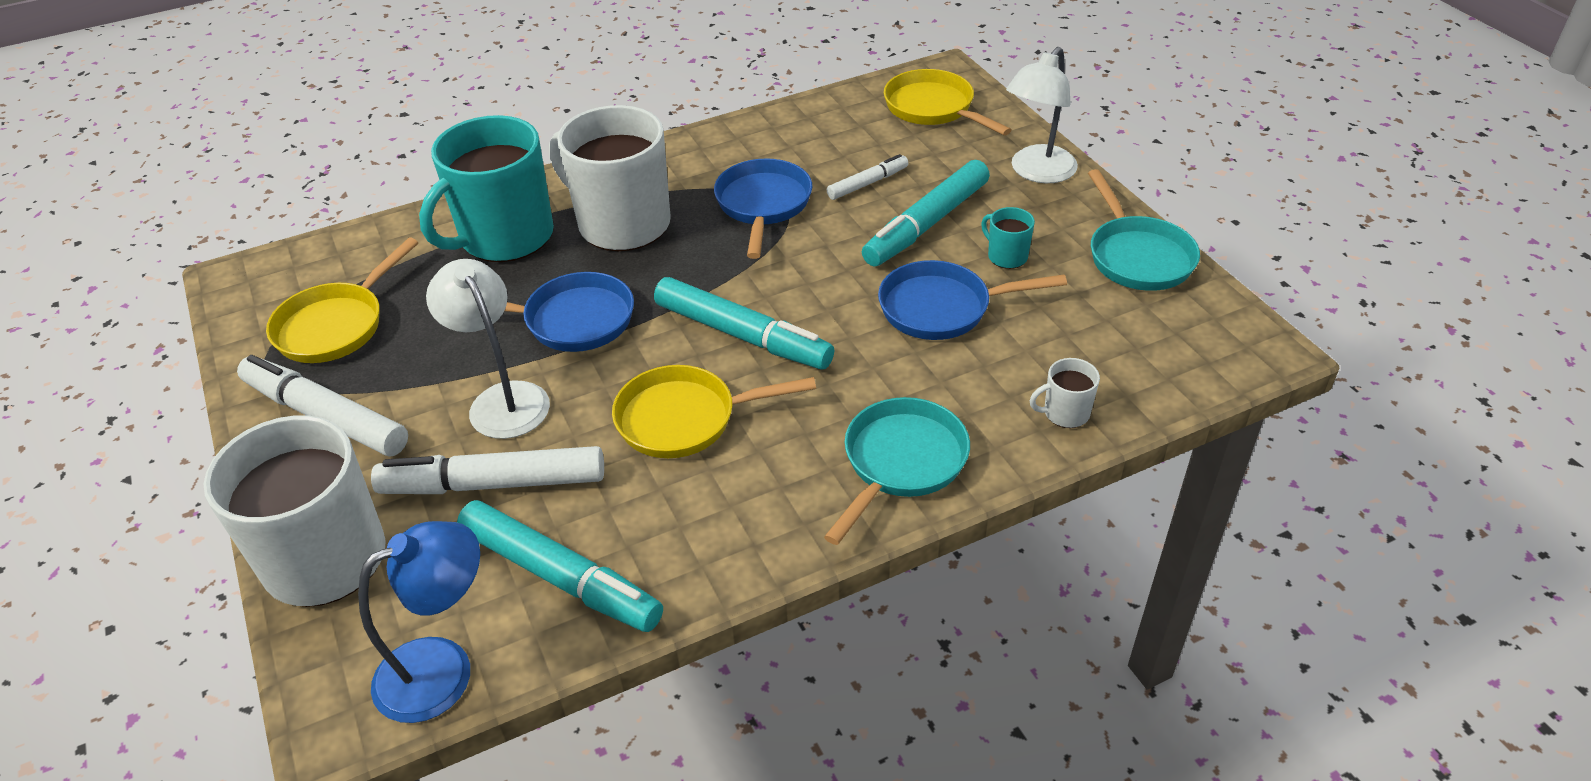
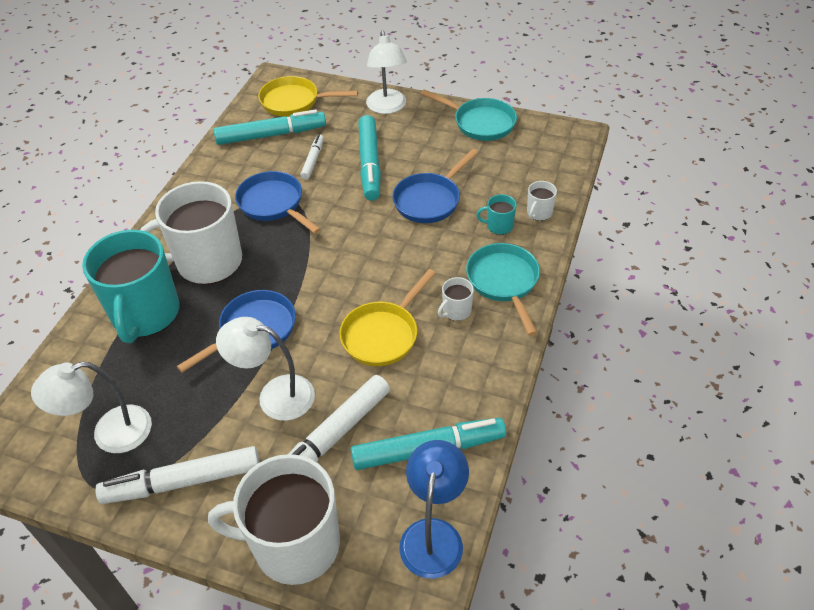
camera: 45 degrees left, 5 degrees up
(336, 326) = (110, 433): yellow pan -> white lamp
(743, 335) = (355, 275): turquoise marker -> turquoise marker (271, 135)
(798, 453) = (456, 311): none -> white mug
(1006, 256) = (426, 157): turquoise mug -> turquoise mug (499, 226)

